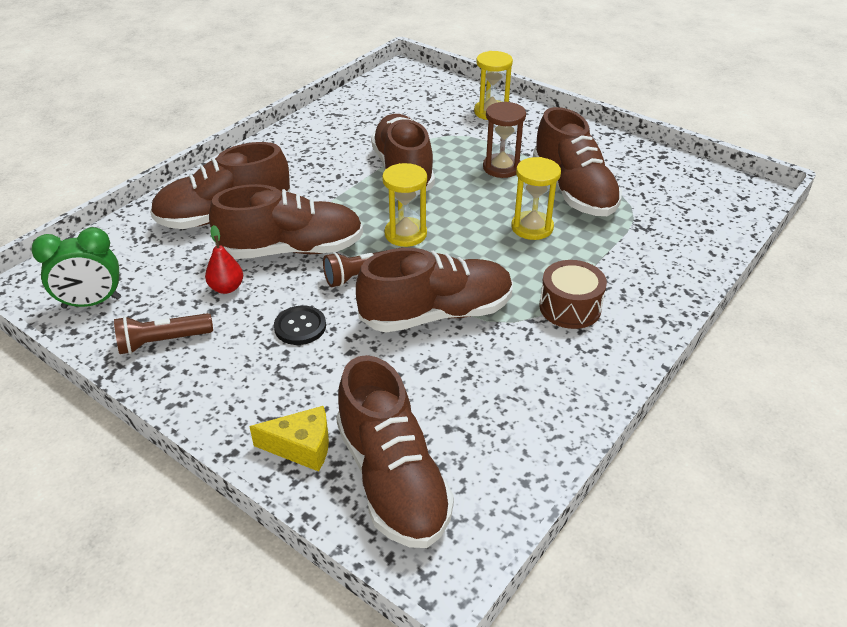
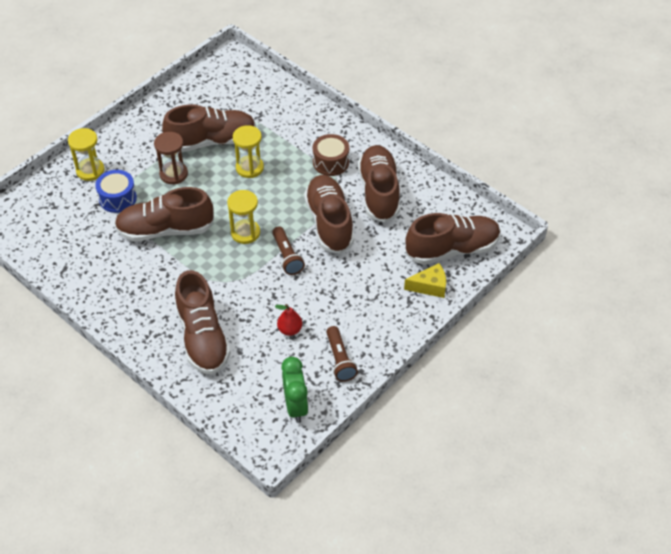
camera: 85 degrees left, 10 degrees up
(292, 250) = (253, 295): brown shoe -> brown shoe (379, 192)
(300, 327) = (333, 289): black button -> none
(302, 447) = (430, 286): yellow cheese -> yellow cheese turned 75 degrees clockwise
(450, 134) = (118, 198): none -> blue drum

